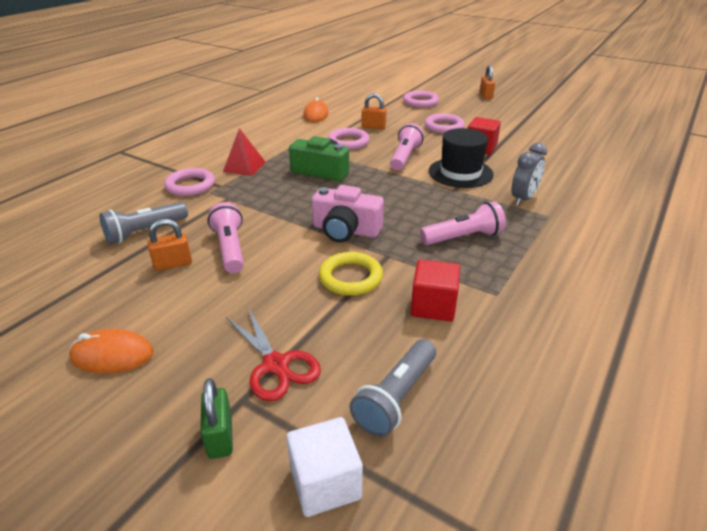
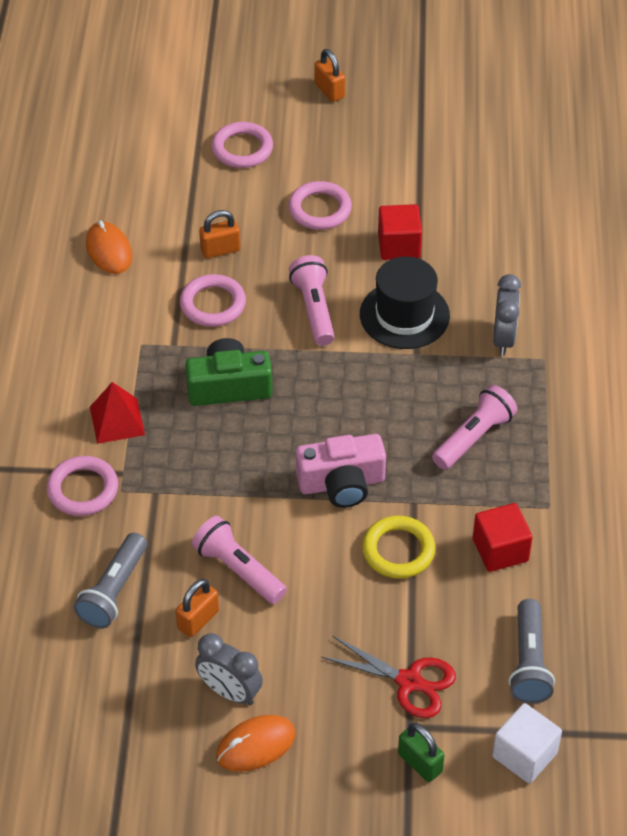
camera: 30 degrees left, 15 degrees up
(140, 312) = (230, 692): none -> grey clock

